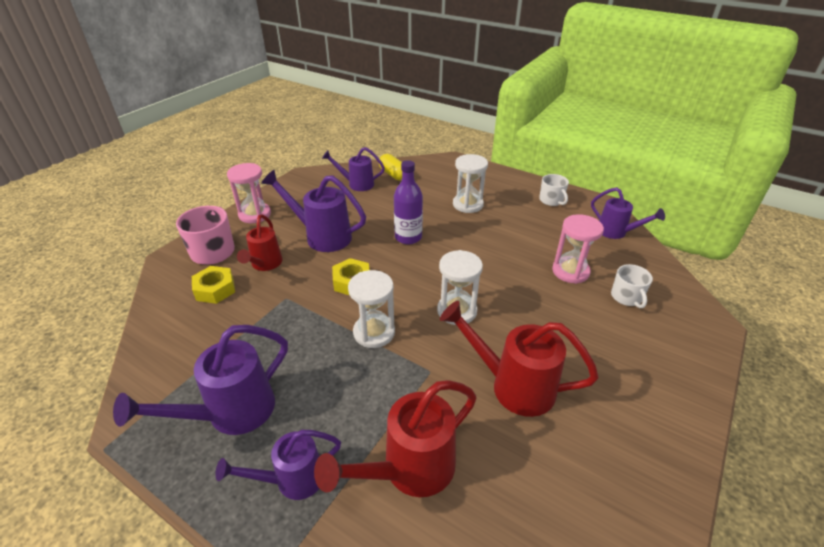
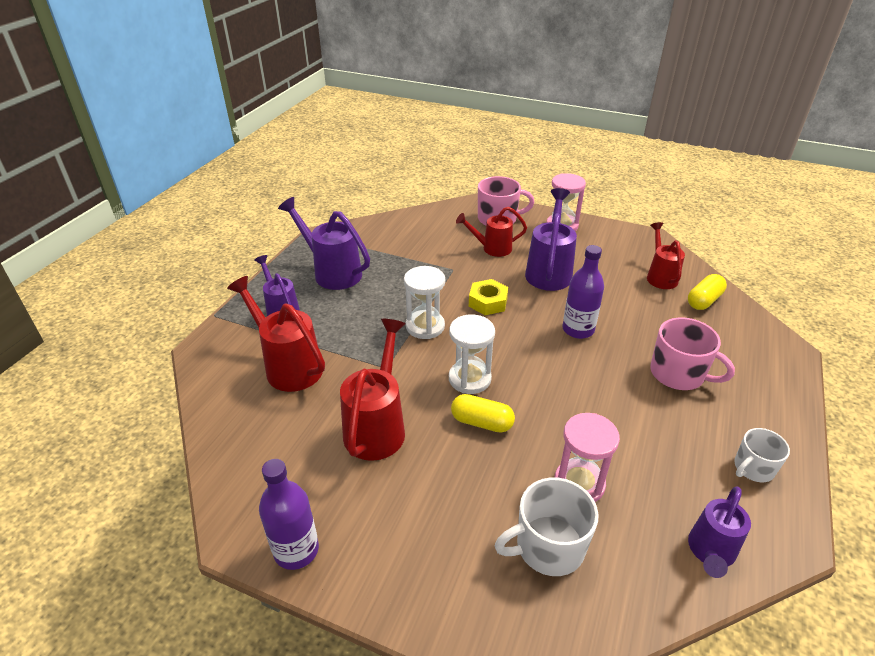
camera: 80 degrees right, 0 degrees up
(215, 289) = (451, 233): yellow nut -> none
(357, 184) = (660, 276): purple watering can -> red watering can
(468, 204) = (678, 374): white hourglass -> pink mug
(510, 311) = (482, 422): none -> yellow capsule
(626, 297) = (548, 546): white mug -> white mug, size x1.58
(667, 462) = (296, 550): none -> purple bottle

